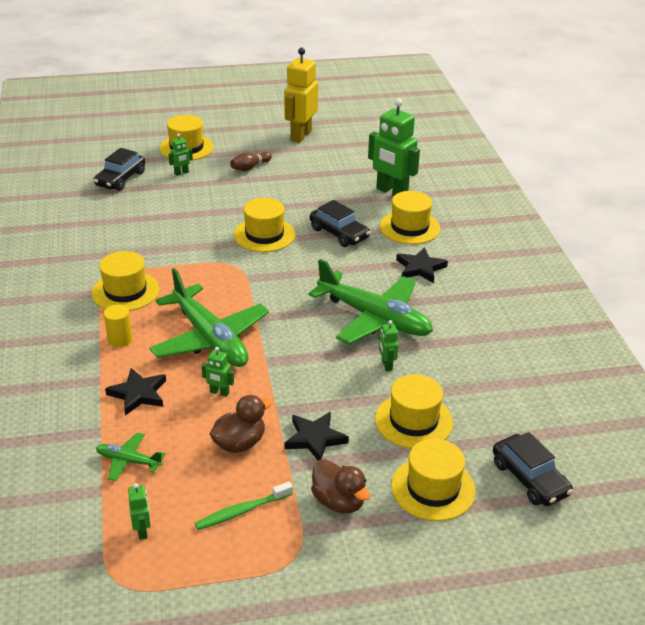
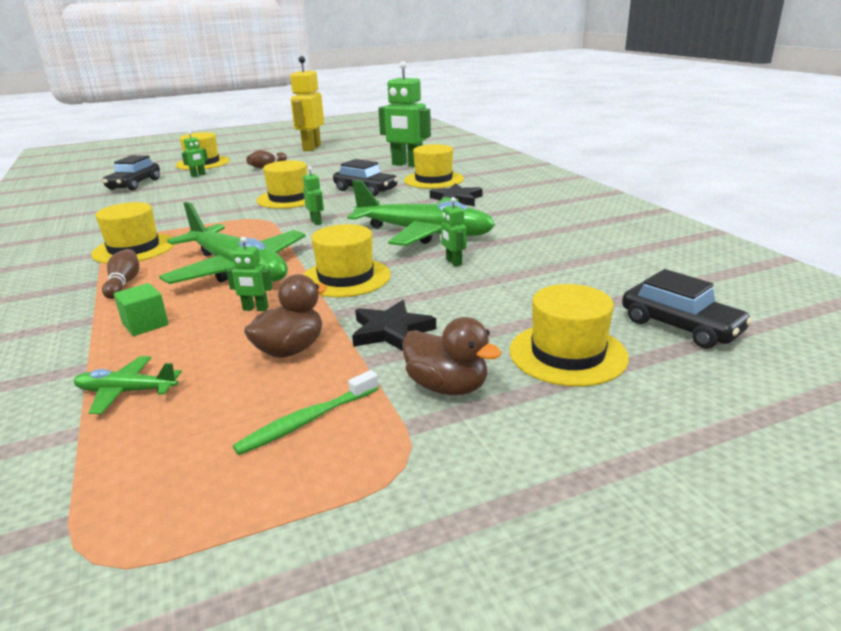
camera: 10 degrees left, 10 degrees down
(120, 339) = (124, 283): yellow cylinder -> brown bowling pin
(138, 394) = (145, 324): black star -> green cube
(142, 531) = (144, 473): green robot -> green robot (316, 222)
(413, 421) = (508, 299): yellow hat -> yellow hat (346, 278)

